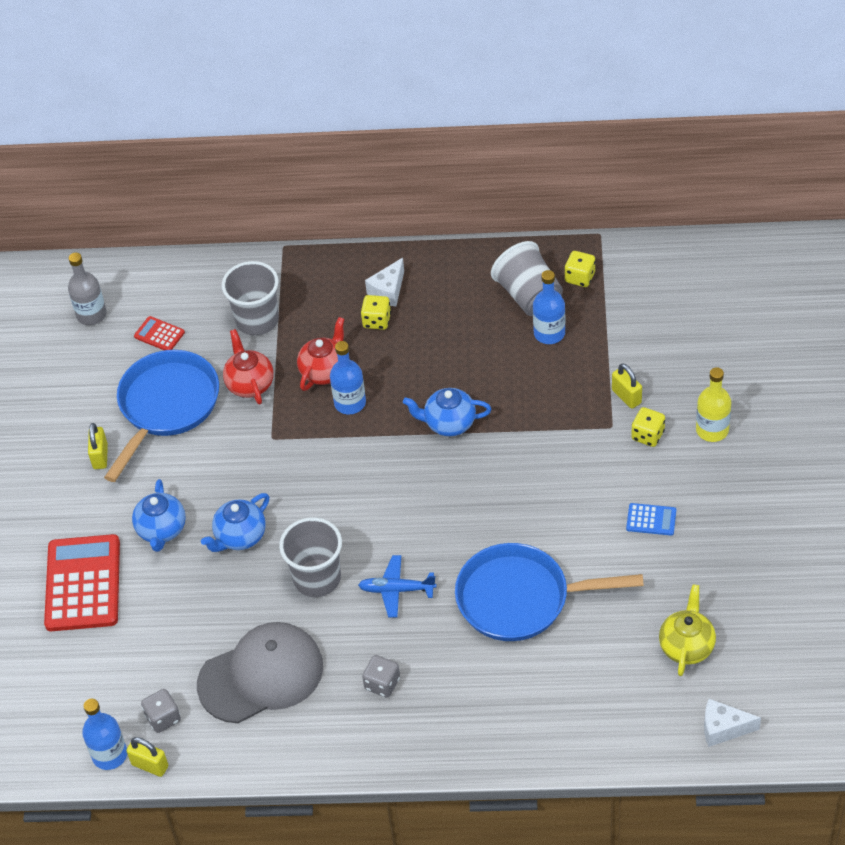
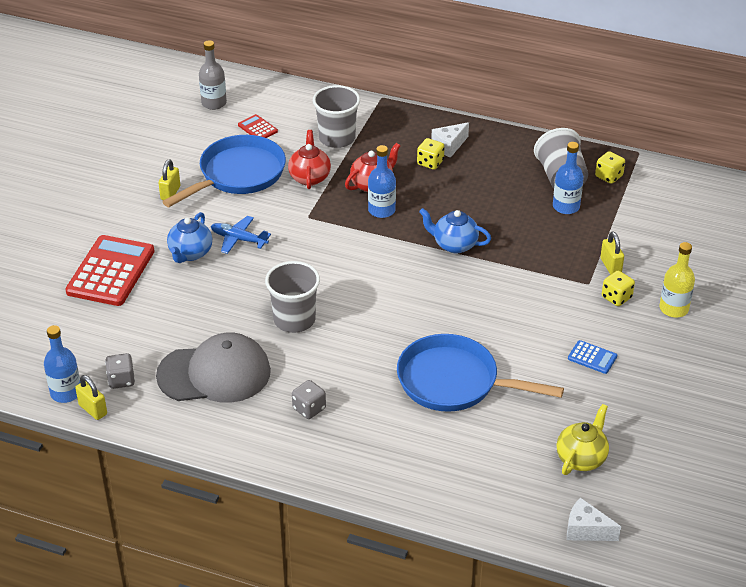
camera: 15 degrees right, 10 degrees down
(240, 537) = (248, 275): blue teapot -> none
(396, 590) = (354, 346): blue plane -> blue plane (238, 239)

